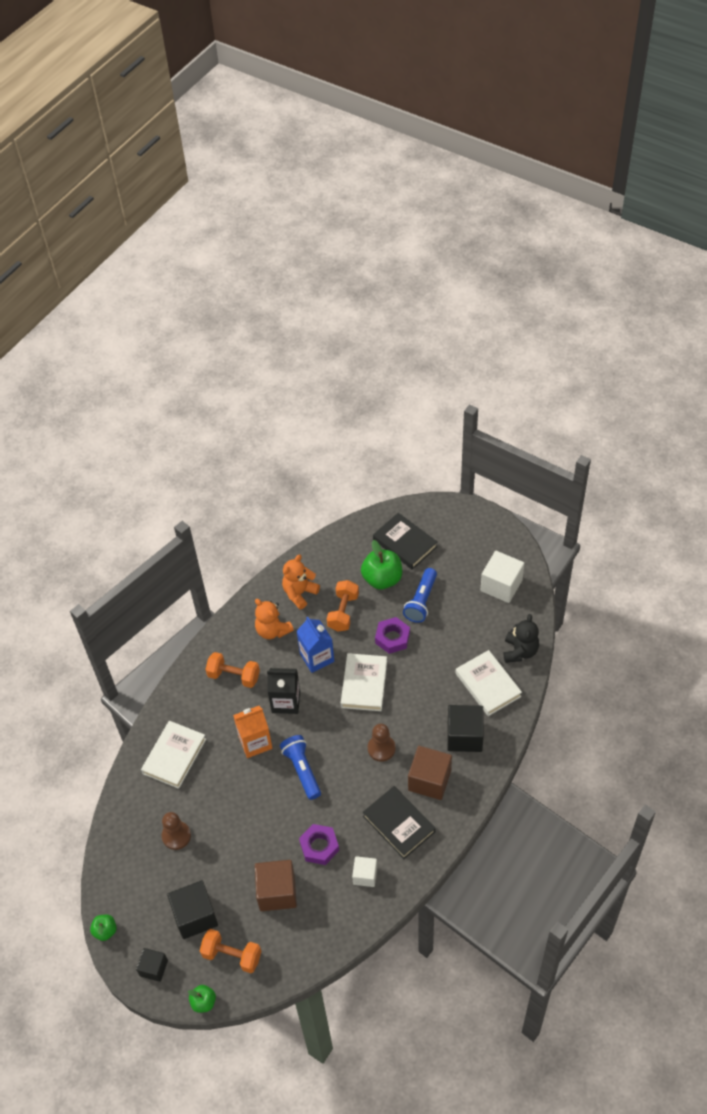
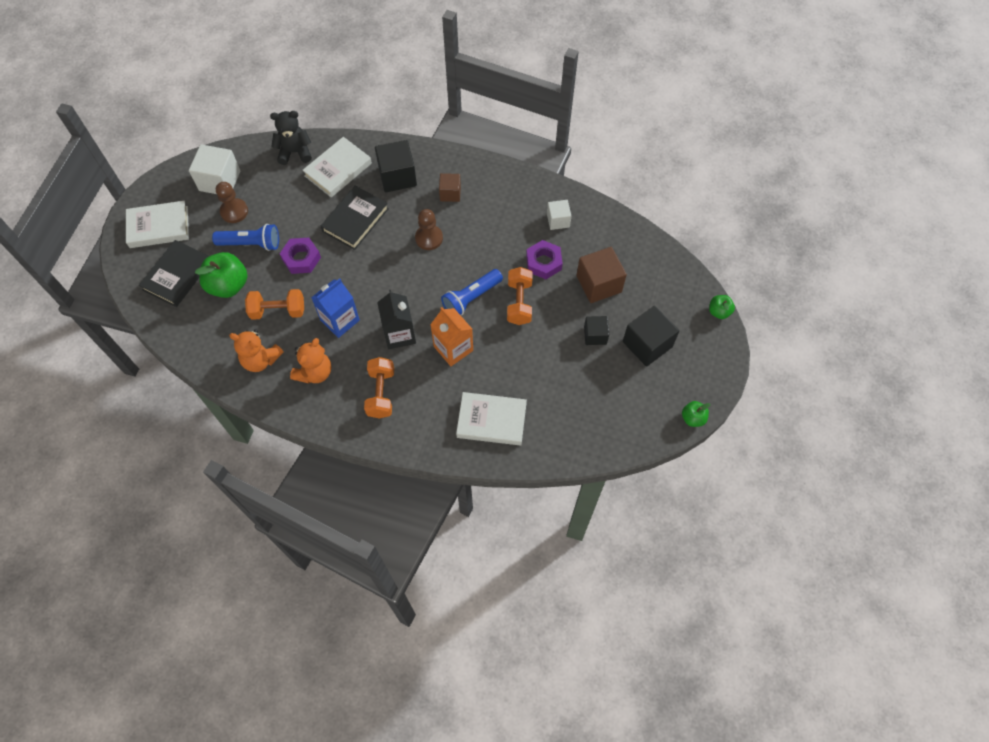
camera: 110 degrees left, 10 degrees up
(154, 968) = (708, 363): black cube -> black cube (595, 335)
(176, 836) = (576, 388): brown pawn -> brown pawn (234, 211)
(232, 955) = (669, 302): orange dumbbell -> orange dumbbell (519, 302)
(364, 684) = (361, 270): white book -> white book (159, 227)
(399, 824) = (500, 207): black book -> black book (355, 220)
(429, 780) = (450, 193): brown cube -> brown cube, size x0.60

